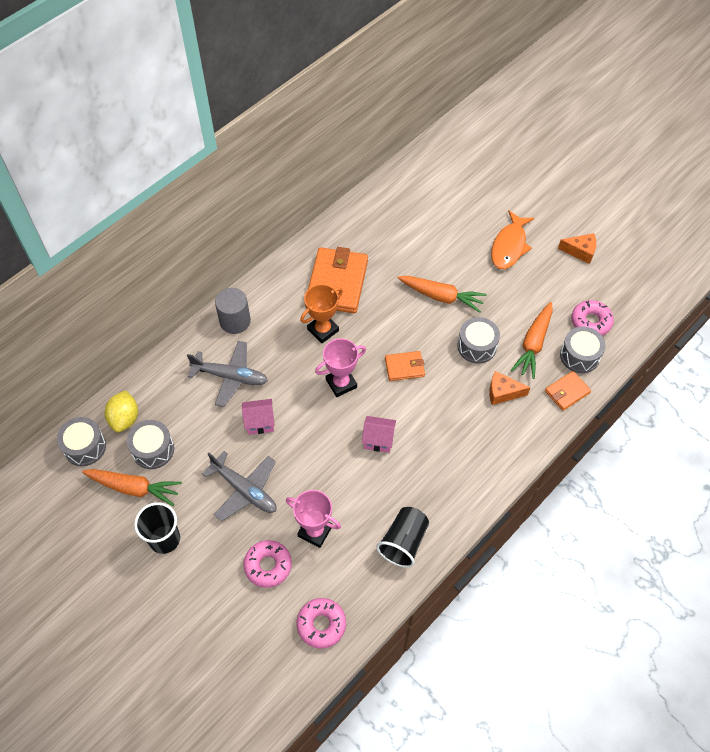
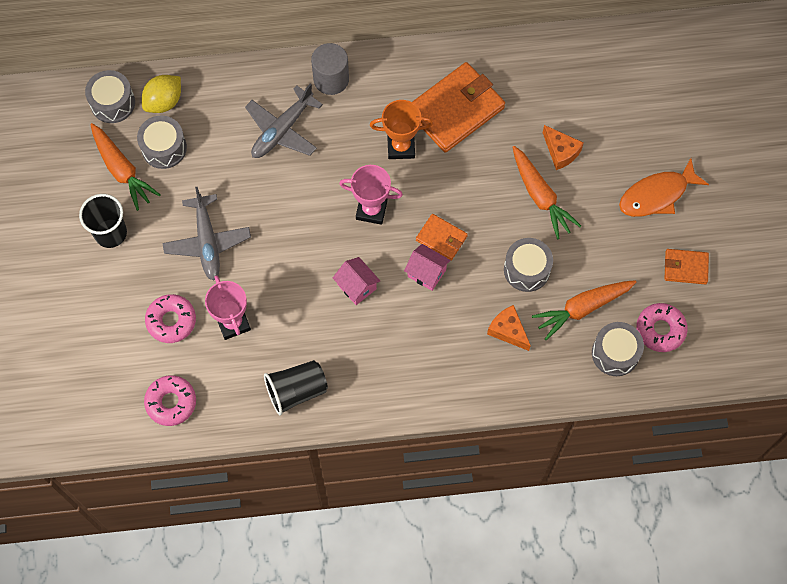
camera: 40 degrees right, 10 degrees up
(230, 377) = (282, 130): grey plane -> grey plane turned 75 degrees clockwise
(260, 422) = (271, 192): pink house -> pink house (426, 273)
(567, 392) = (568, 377): orange wallet -> orange wallet (685, 267)
(580, 251) = (723, 253): orange cheese -> orange cheese (561, 151)

